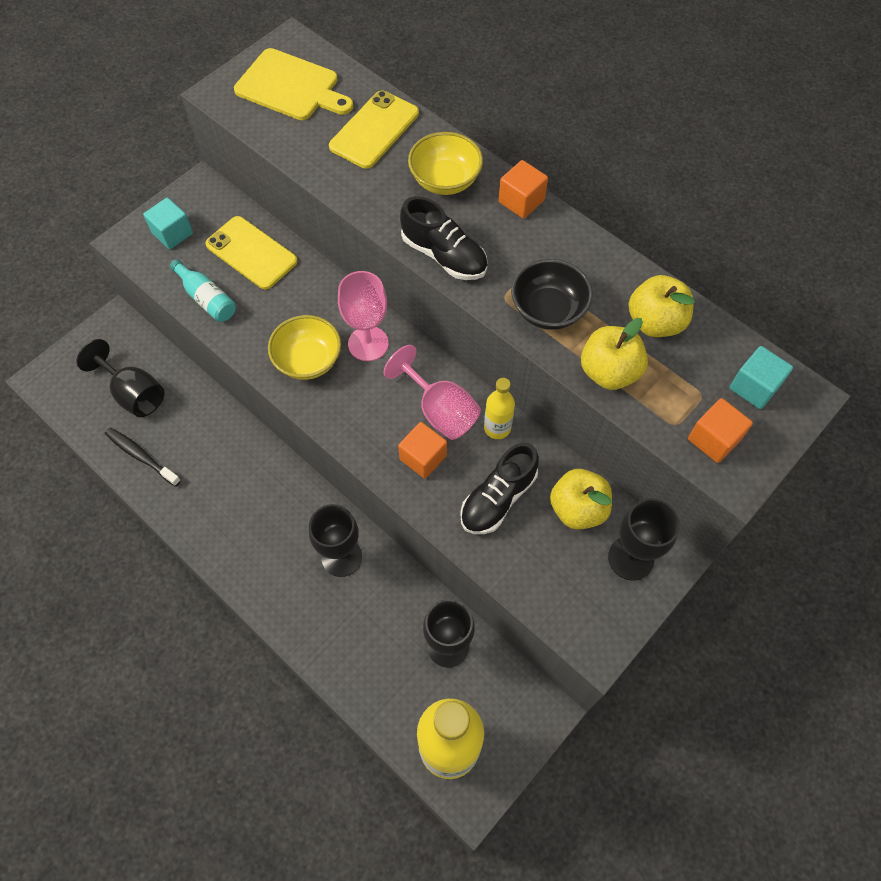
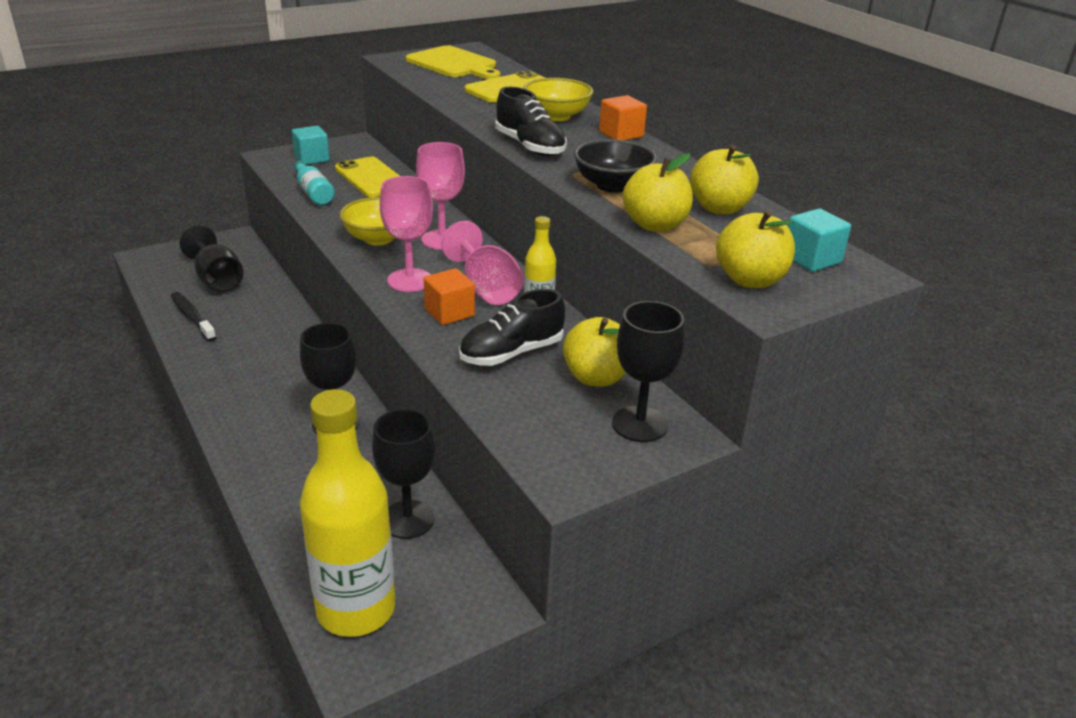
camera: 15 degrees right, 30 degrees down
(367, 419) = (410, 280): none -> pink goblet
(714, 439) = (750, 280): orange cube -> yellow apple

